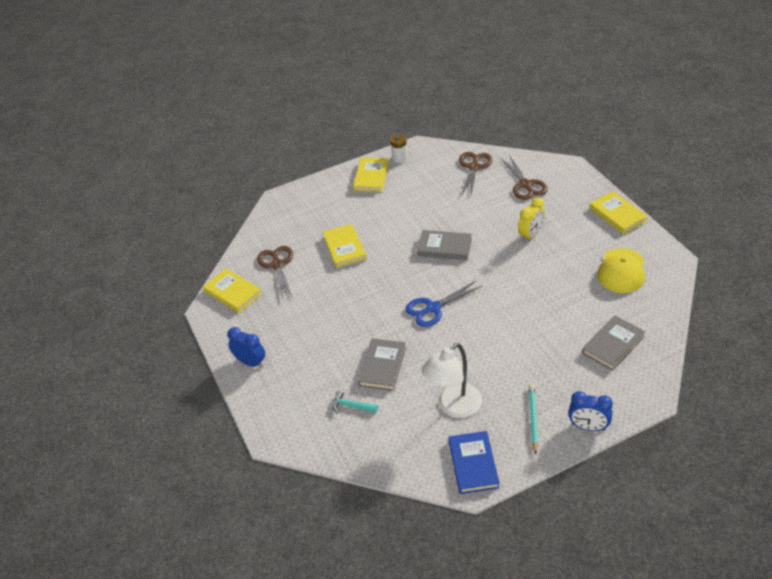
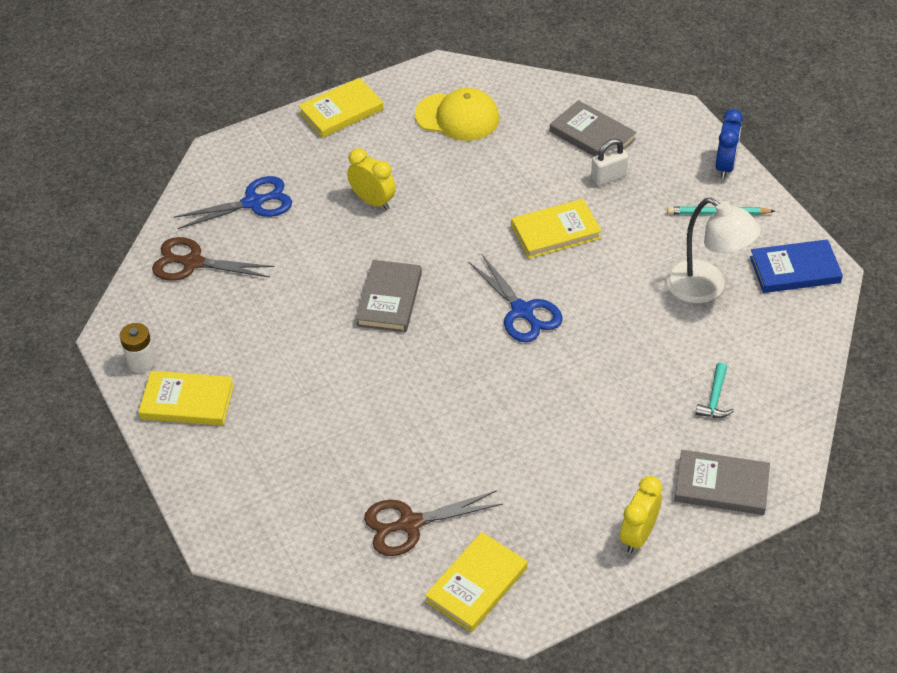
camera: 95 degrees left, 5 degrees up
(250, 362) = (638, 535): blue clock -> yellow clock
(344, 248) = (376, 428): yellow book -> yellow book (556, 232)
(382, 366) = (639, 366): grey book -> grey book (721, 485)
(525, 185) = (253, 203): brown scissors -> blue scissors
(567, 354) = (608, 177): none -> white padlock

